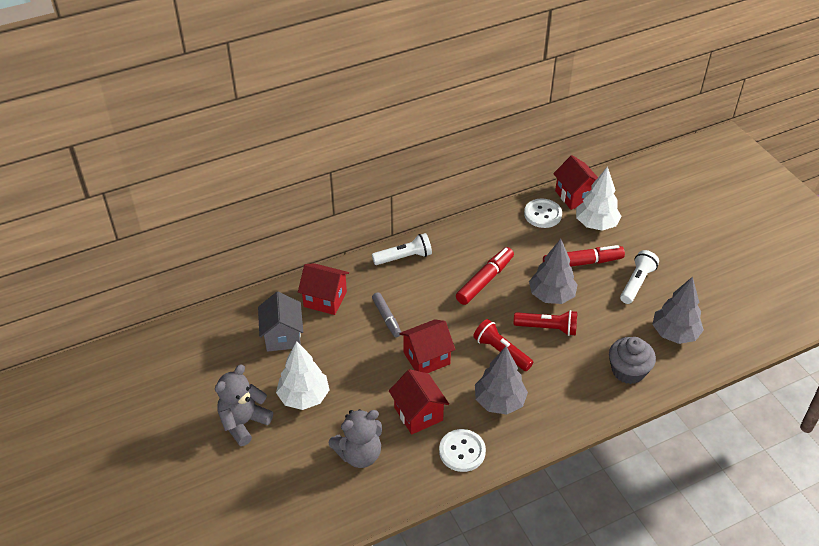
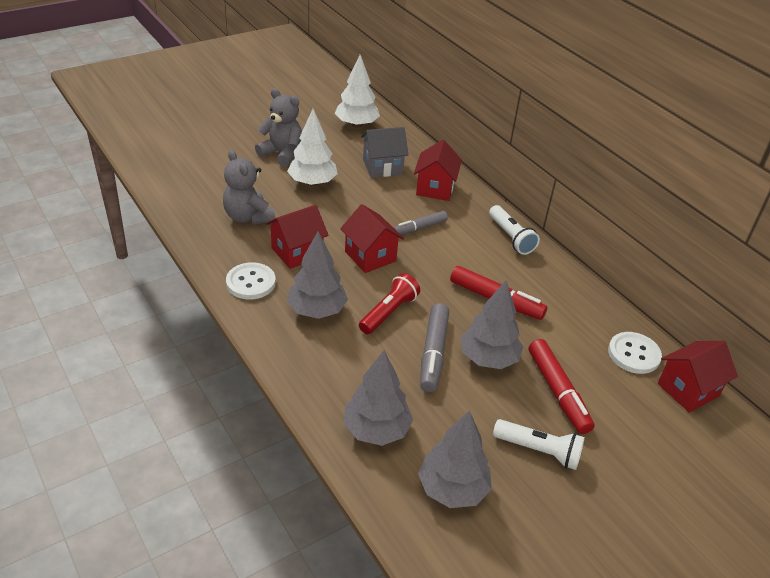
camera: 80 degrees right, 5 degrees down
(547, 328) = (433, 353): red flashlight -> grey marker
(596, 224) = (640, 410): white tree -> white tree (356, 124)
(628, 371) = (376, 430): grey cupcake -> grey tree

